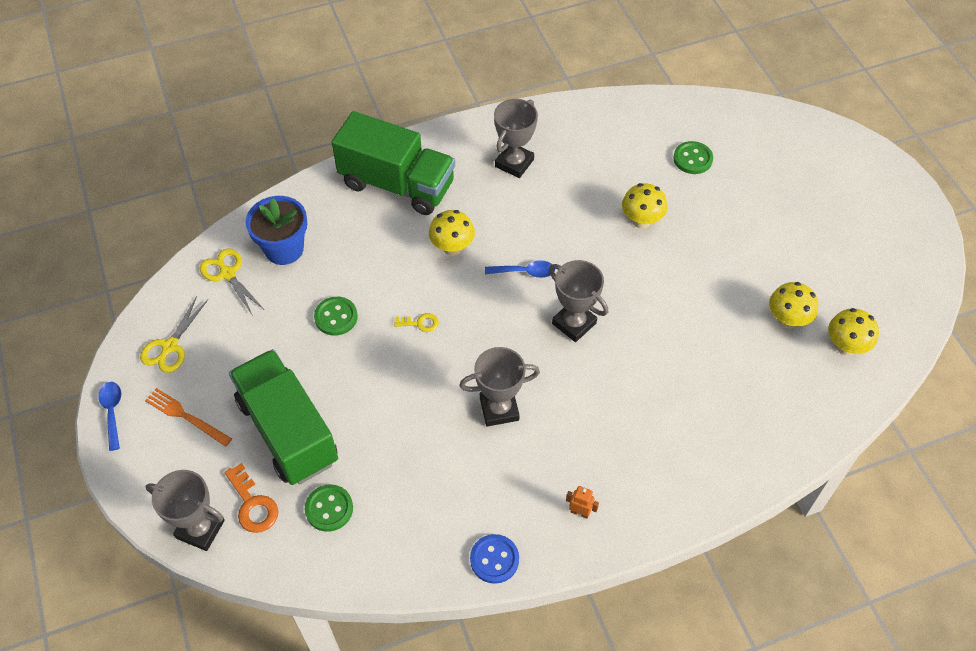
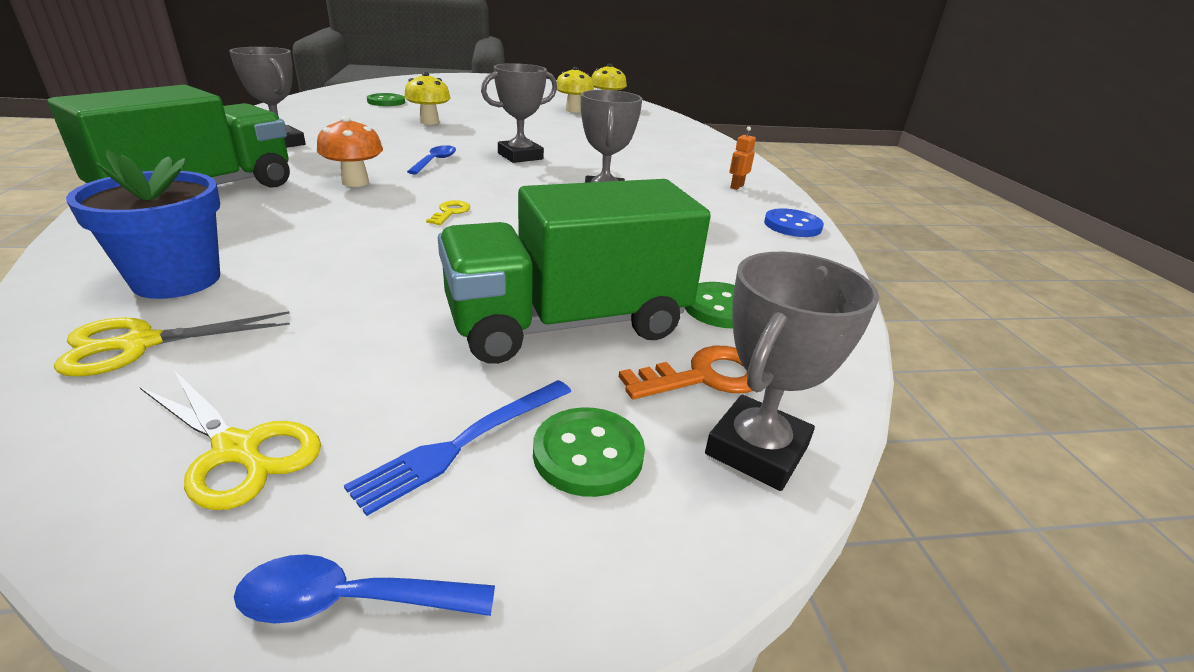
camera: 80 degrees left, 25 degrees down
(186, 416) = (463, 443): orange fork -> blue fork
(336, 317) = (379, 259): green button -> green button (588, 454)
(452, 247) = (355, 182): yellow mushroom -> orange mushroom

